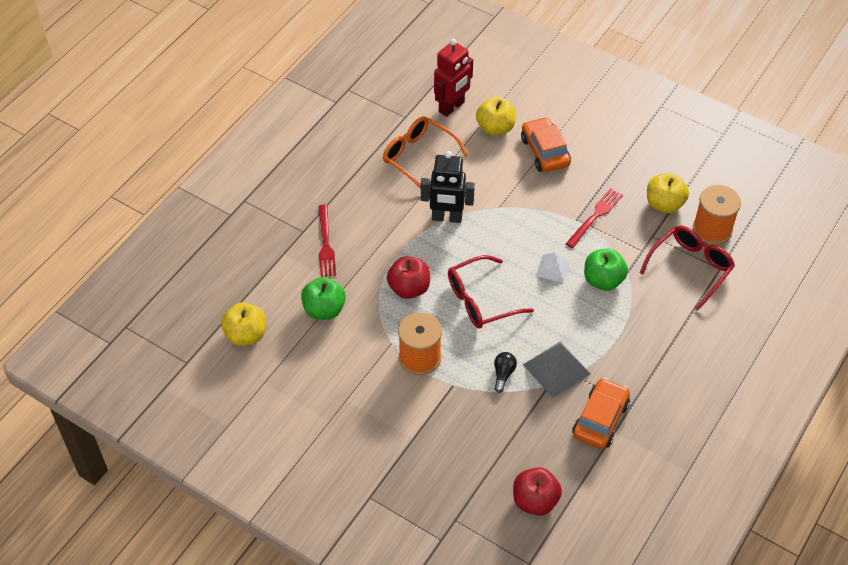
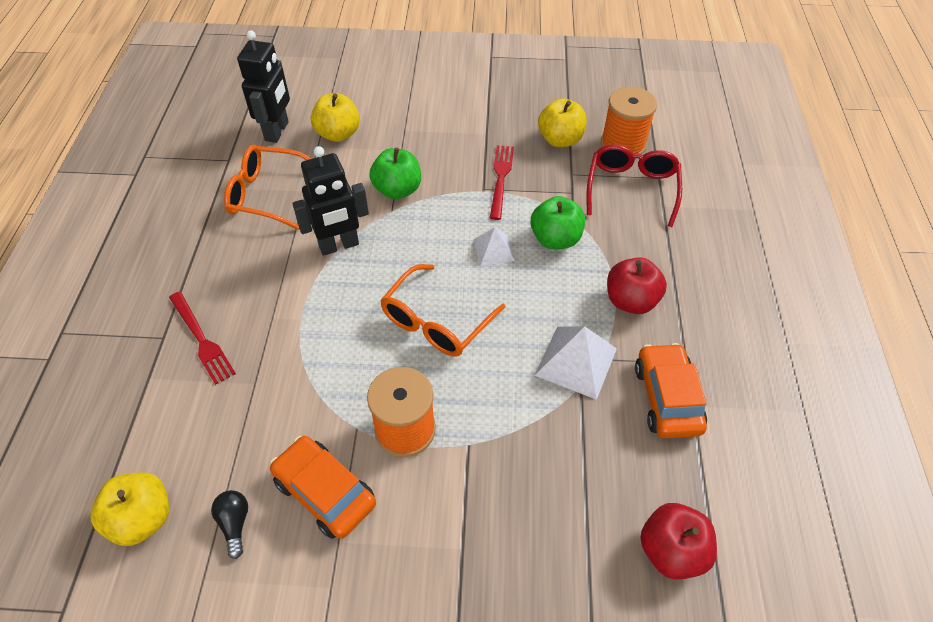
camera: 30 degrees left, 0 degrees up
(324, 309) = (242, 426): green apple -> green apple (397, 190)
(409, 288) = (340, 347): red apple -> red apple (630, 301)
(452, 107) = (277, 131): red robot -> black robot
(480, 300) = (436, 322): red glasses -> orange glasses
(503, 374) = (520, 399): black light bulb -> black light bulb (235, 523)
(545, 151) = (406, 137): orange car -> orange car (325, 492)
(556, 369) = (576, 361): grey pyramid -> white pyramid

